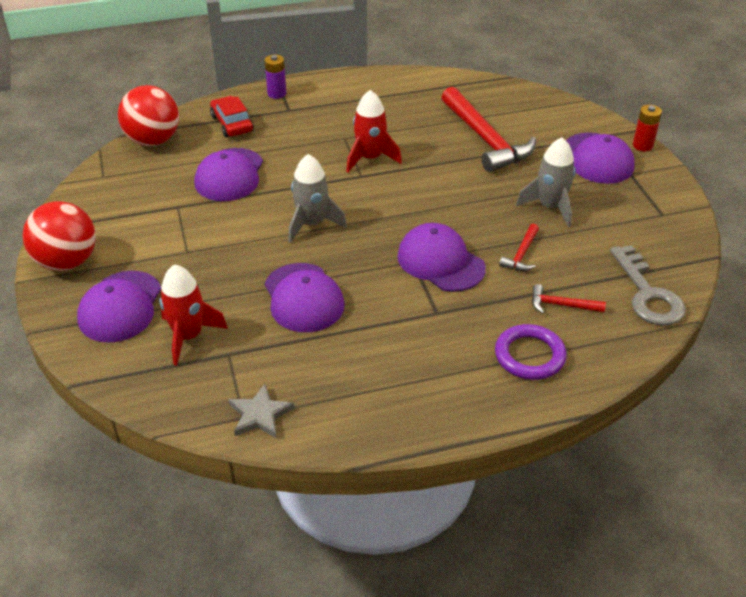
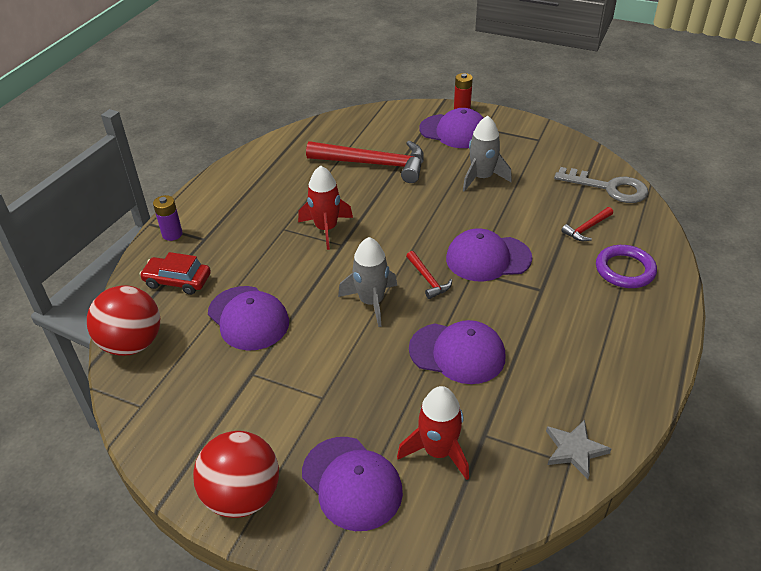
camera: 50 degrees left, 0 degrees up
(521, 254) = (518, 217): red hammer -> red hammer (428, 279)

